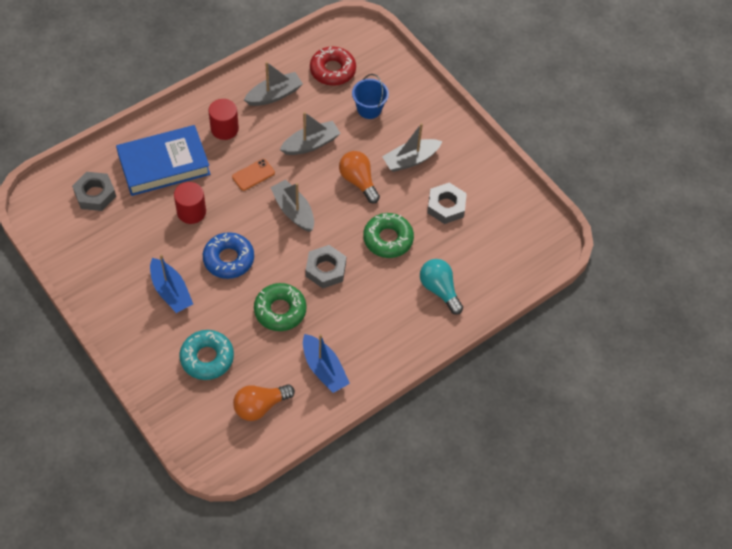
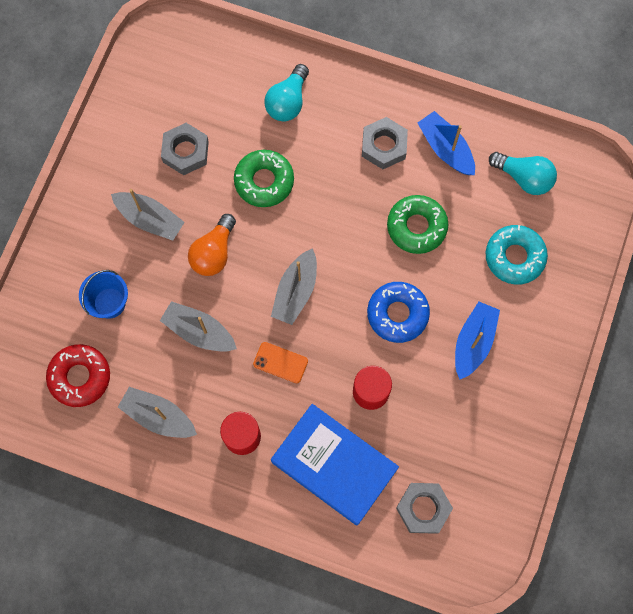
camera: 120 degrees left, 15 degrees up
(260, 406) = (523, 178): orange light bulb -> turquoise light bulb
(324, 368) = (446, 149): blue boat -> blue boat turned 60 degrees counterclockwise
(325, 269) = (341, 216): grey nut -> grey nut (384, 146)

